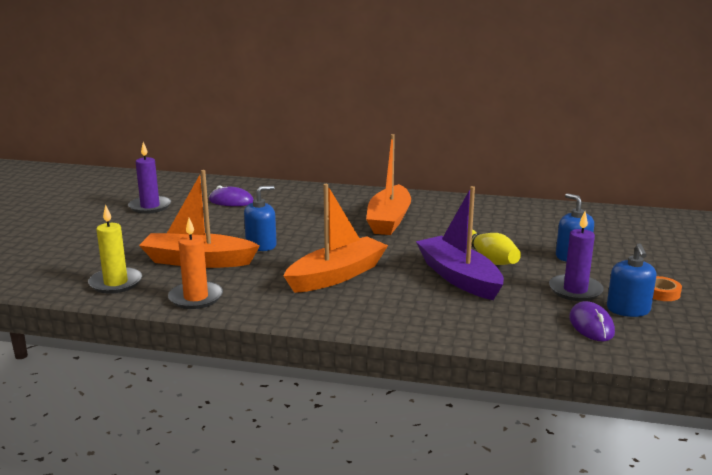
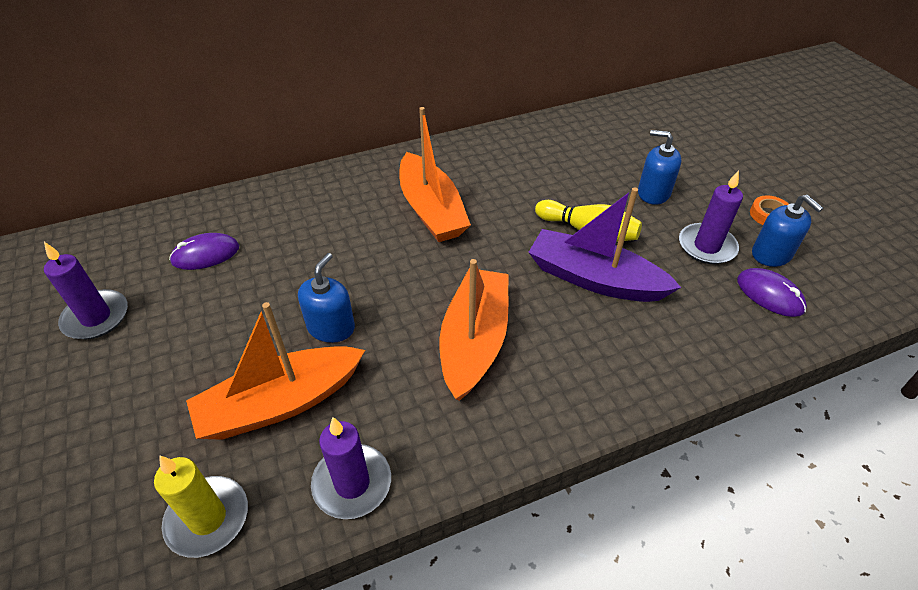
camera: 35 degrees left, 25 degrees up
(196, 298) = (352, 483): orange candle -> purple candle

